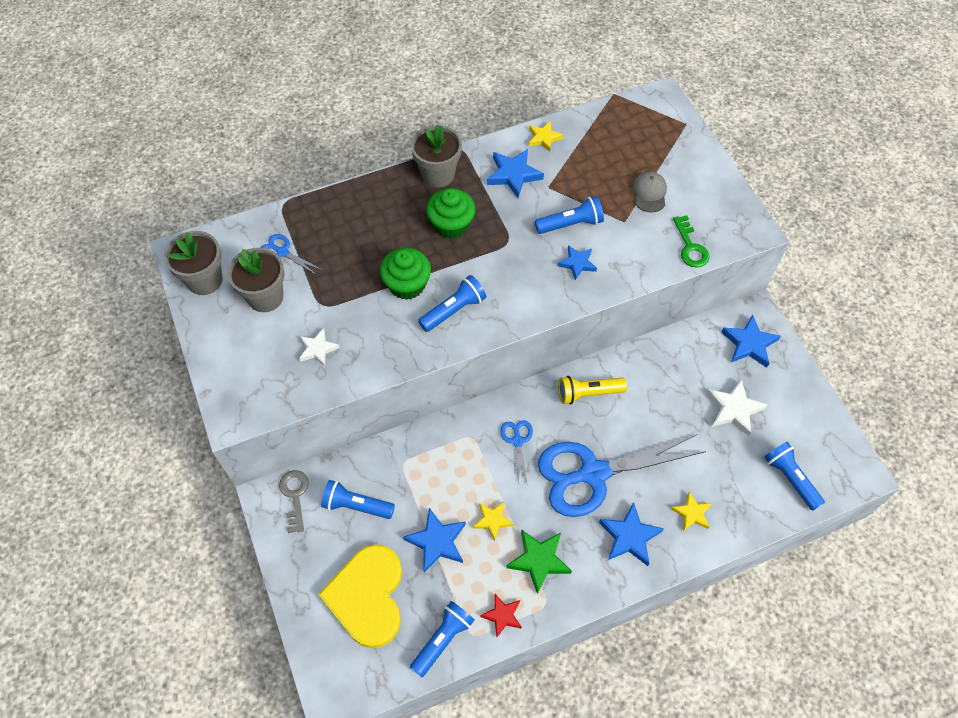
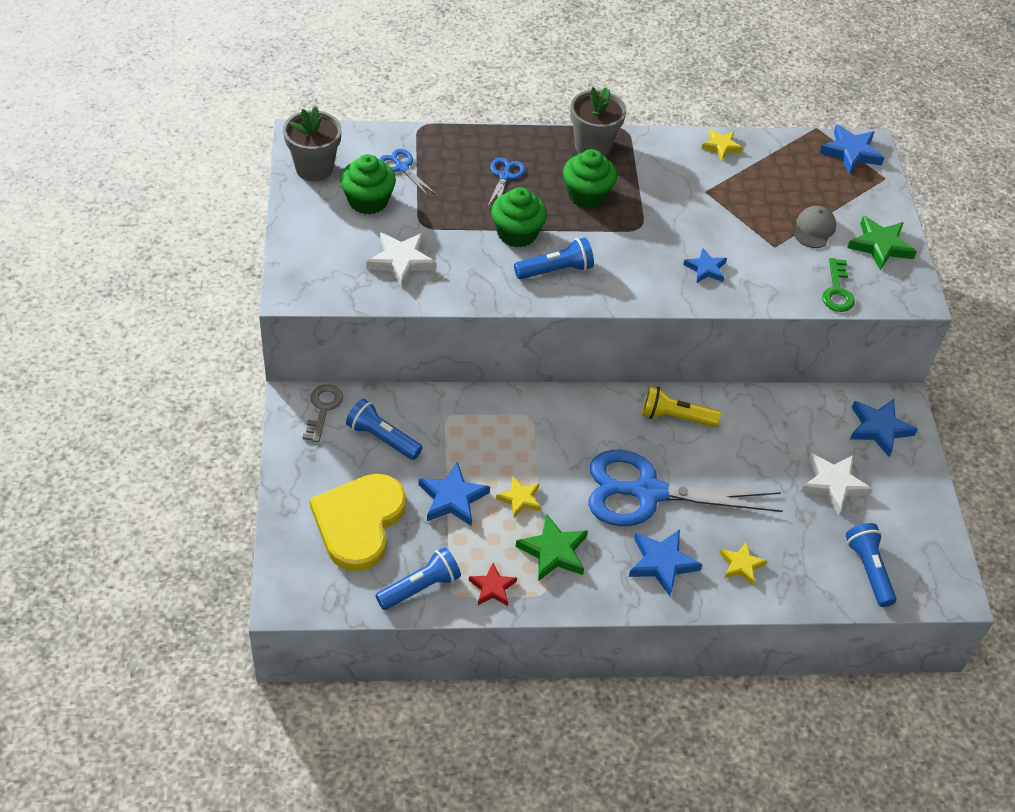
camera: 15 degrees right, 10 degrees down
(265, 297) = (368, 201): grey flower pot -> green cupcake
(317, 349) = (401, 261): white star -> white star, size x1.55
(513, 175) = (673, 170): blue star -> blue star (851, 152)
(517, 441) = (578, 436): blue scissors -> blue scissors (504, 176)
(571, 224) = (715, 232): blue flashlight -> none
(707, 191) = (880, 246): none -> green star

